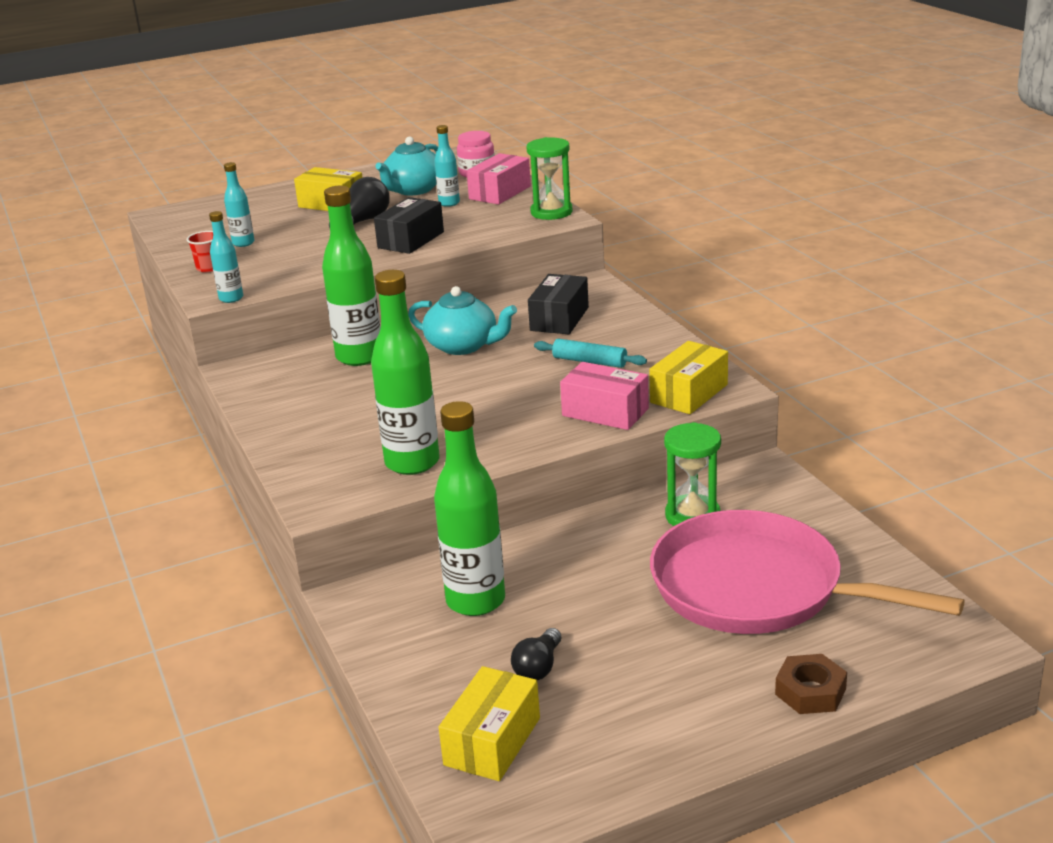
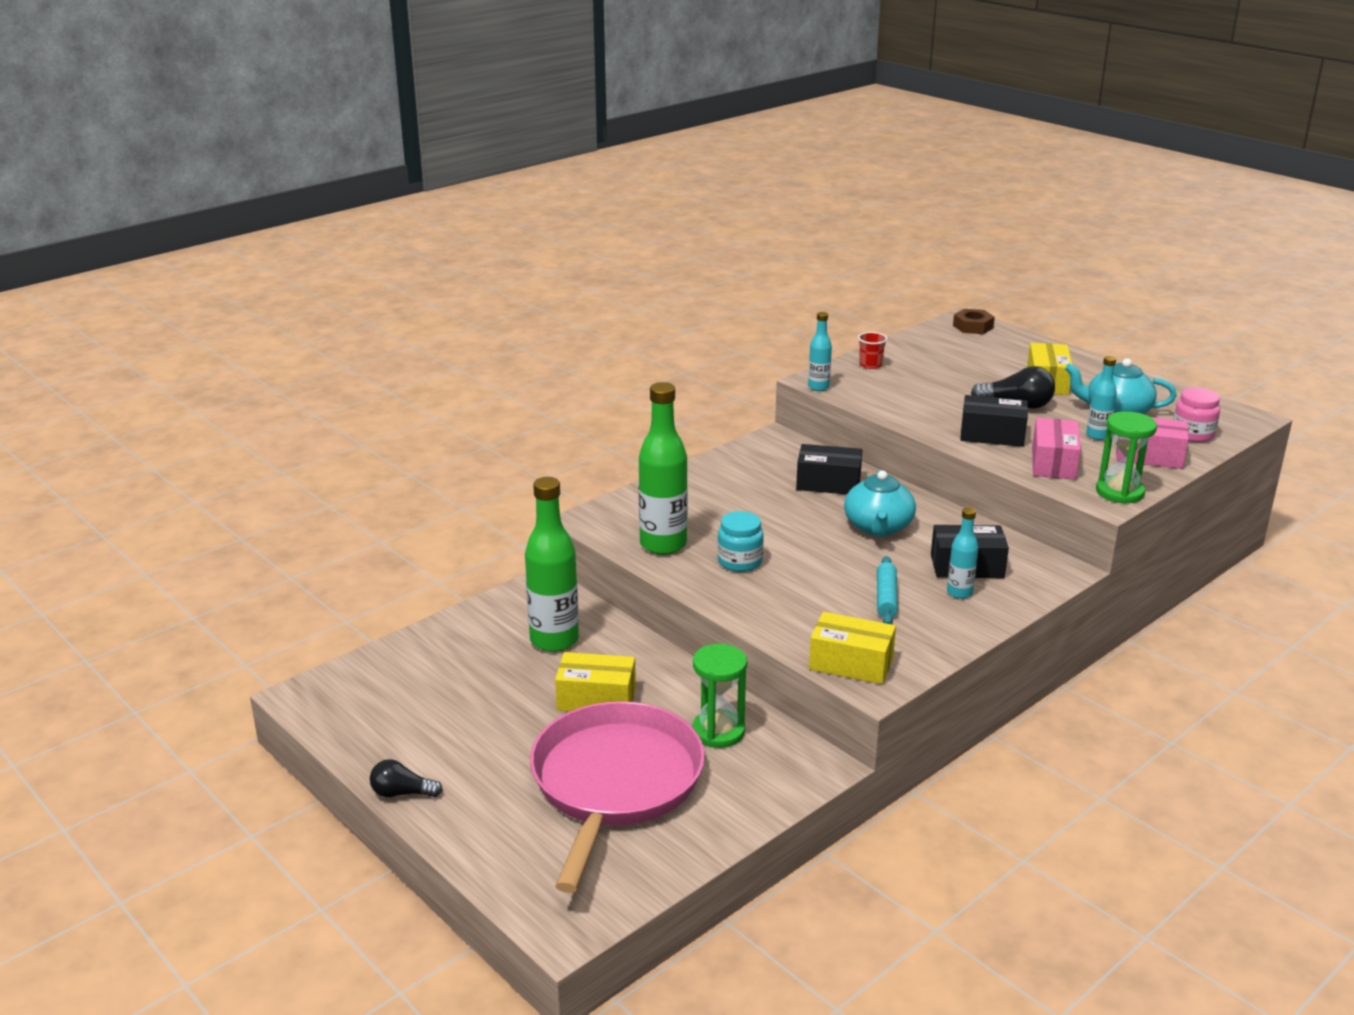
camera: 70 degrees right, 0 degrees up
(243, 243) = (929, 366): turquoise bottle -> turquoise bottle (959, 593)
(359, 357) = (828, 483): green bottle -> black box
(478, 423) = (740, 562): none -> turquoise jar
(492, 741) = (391, 680): yellow box -> yellow box (596, 699)
(538, 667) = (478, 685): black light bulb -> black light bulb (402, 793)
(605, 412) = (790, 622): pink box -> pink box (1053, 463)
(810, 691) = (474, 829): brown nut -> brown nut (973, 327)

